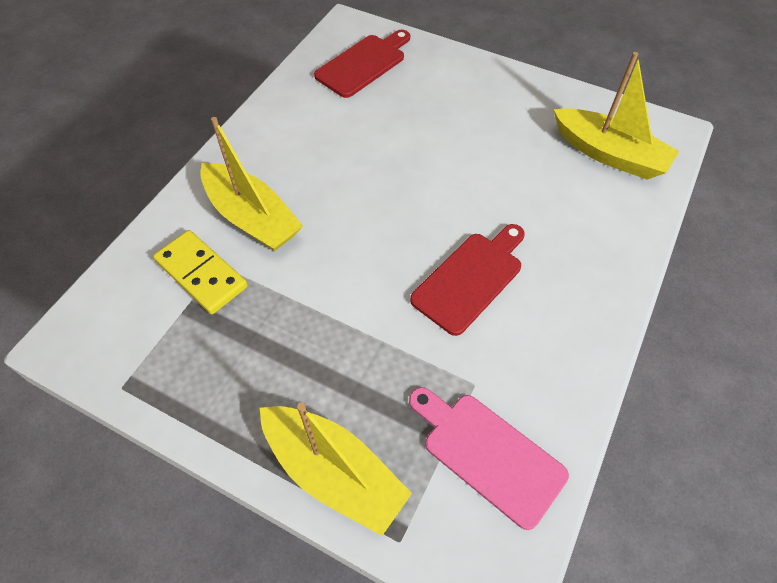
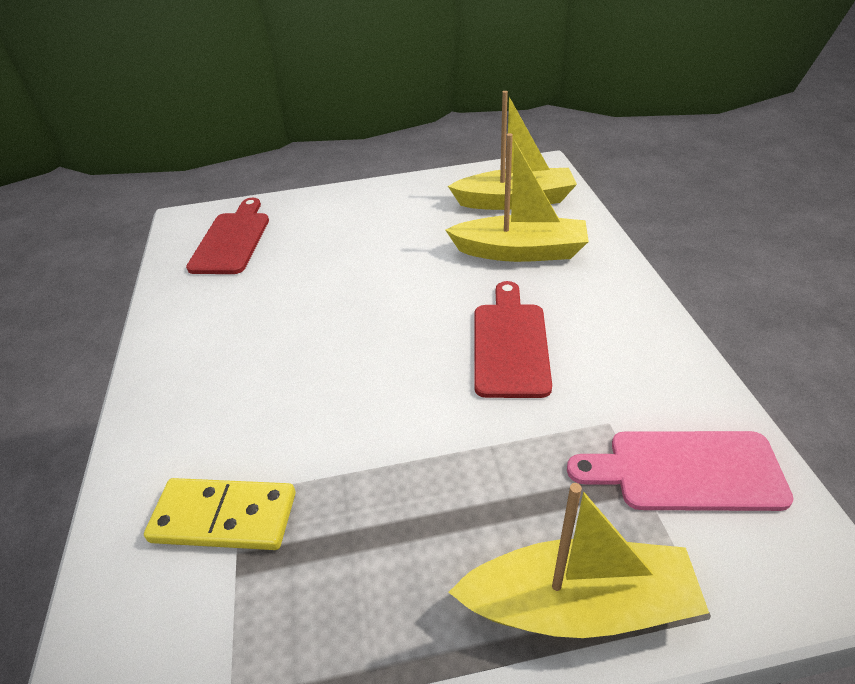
camera: 35 degrees left, 15 degrees down
(252, 217) = (235, 425): yellow boat -> yellow boat (520, 251)

